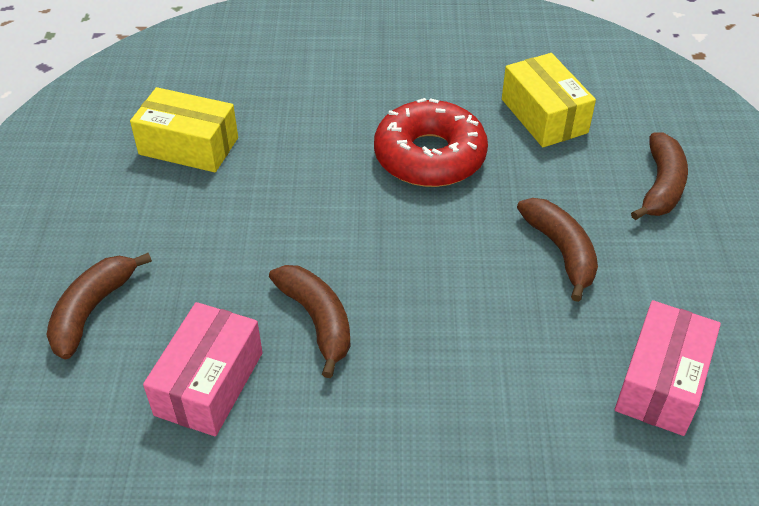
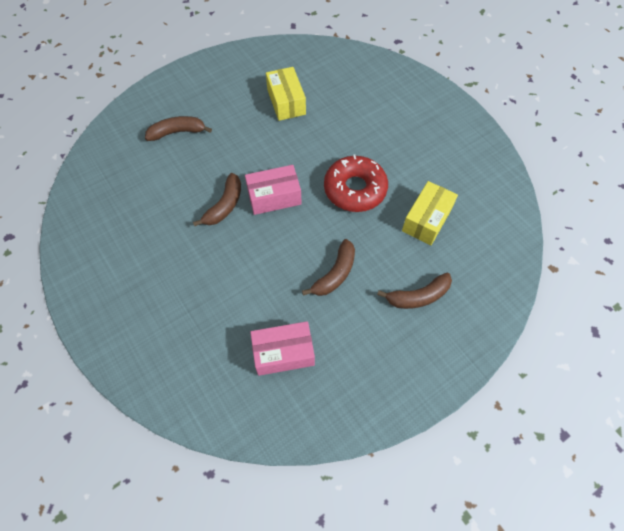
camera: 55 degrees right, 15 degrees up
(209, 383) = (169, 190): pink box -> pink box (274, 197)

